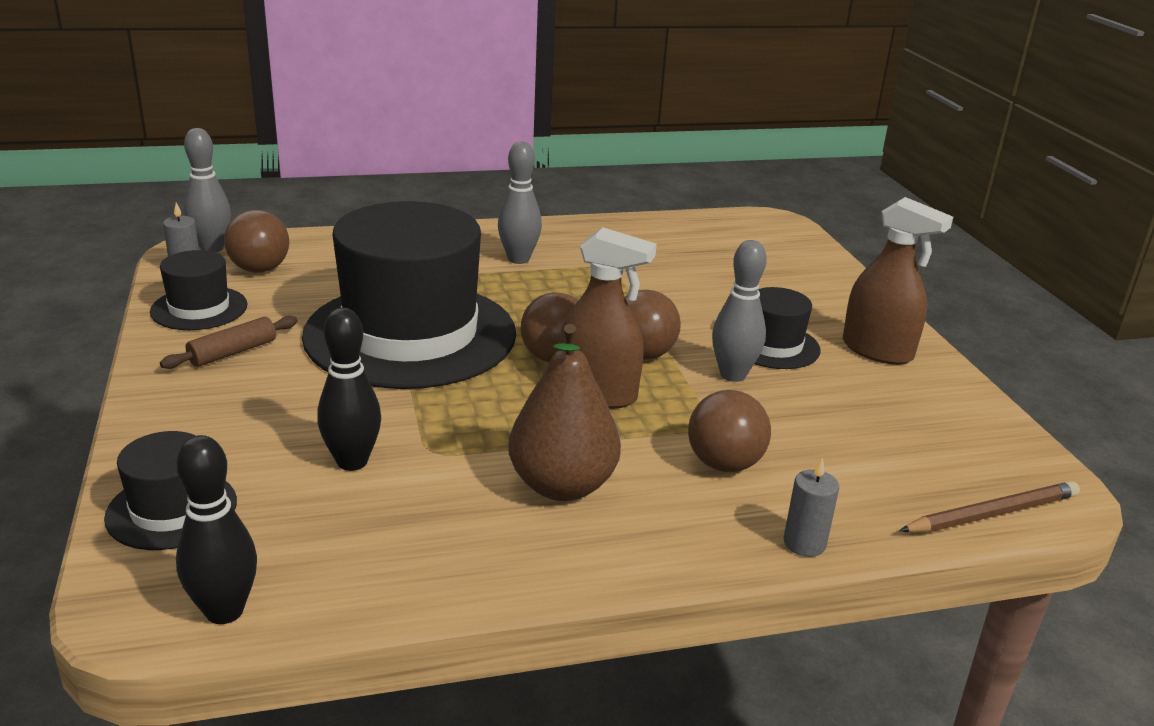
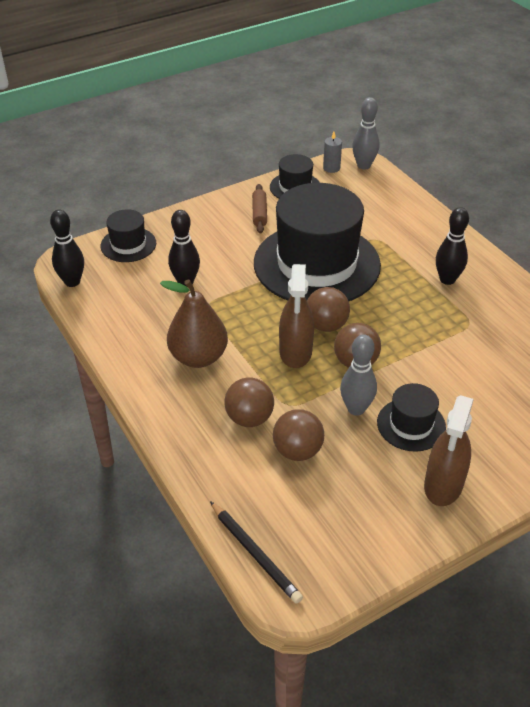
camera: 75 degrees right, 15 degrees up
(233, 352) = (259, 213): brown rolling pin -> brown rolling pin turned 60 degrees clockwise
(260, 269) = (352, 189): brown ball -> brown ball (297, 451)
(518, 259) = (447, 279): grey bowling pin -> black bowling pin
(804, 543) = (187, 462): grey candle -> none
(992, 514) = (255, 554): brown pencil -> black pencil

